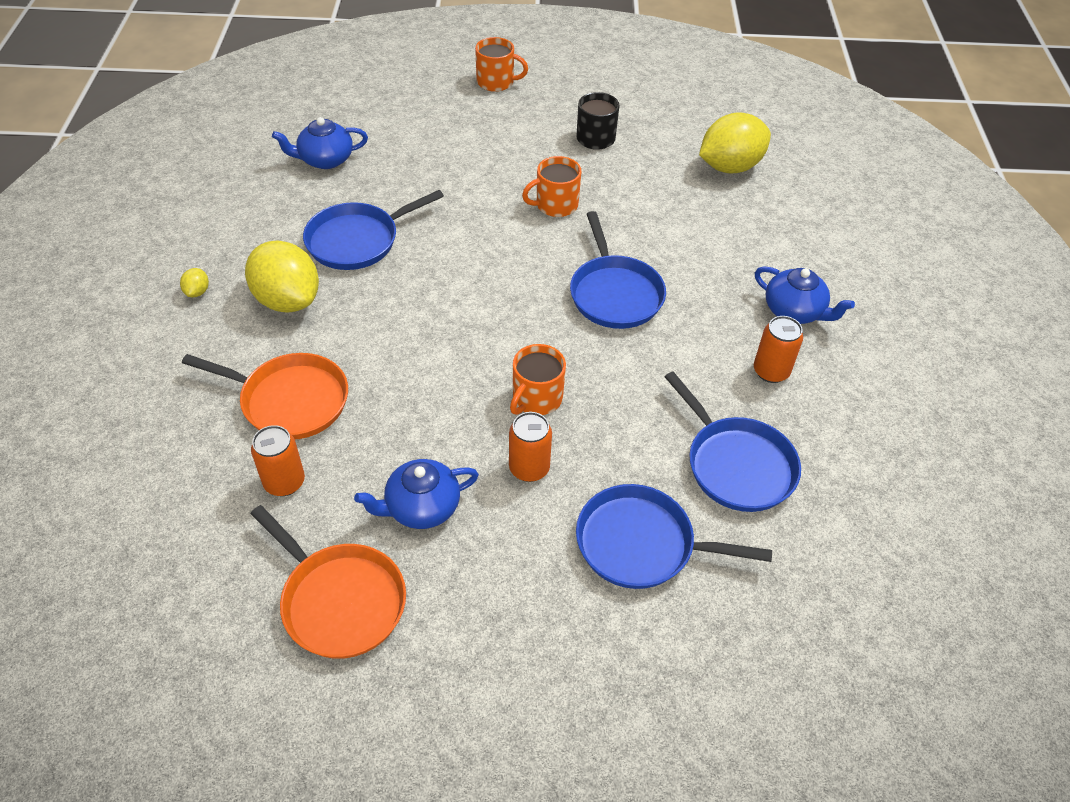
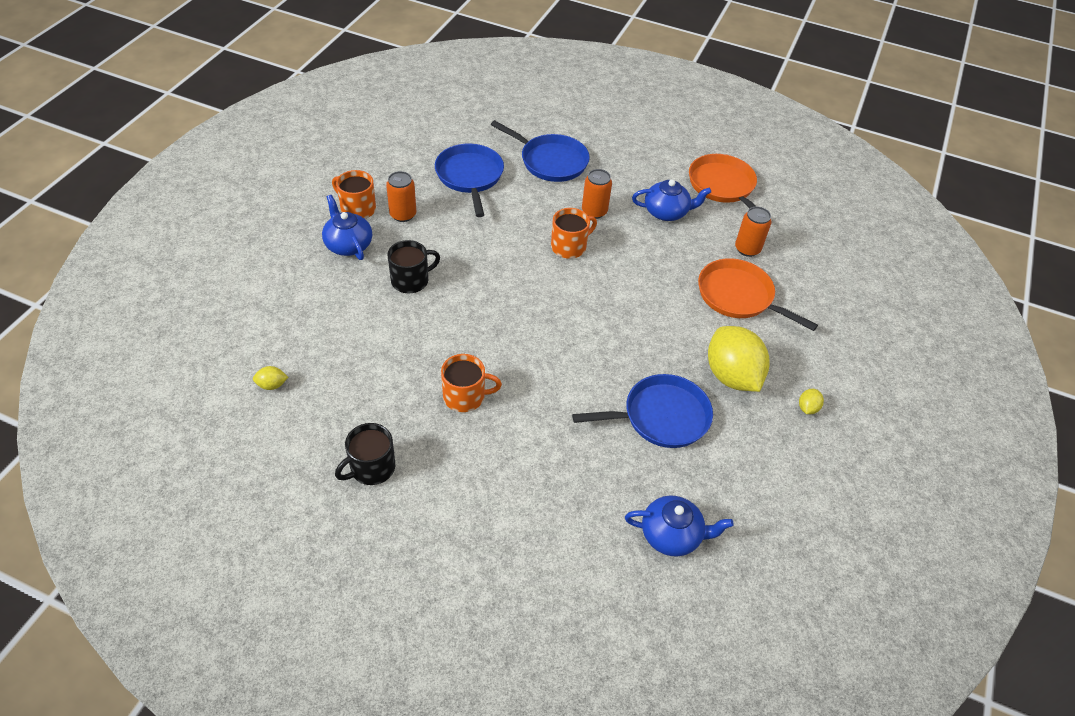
camera: 160 degrees left, 0 degrees up
(496, 82) = (428, 605): orange mug -> orange mug (357, 209)
(615, 294) = (469, 298): blue pan -> none
(691, 293) = (411, 280): none -> black mug
(730, 167) = (272, 385): yellow lemon -> yellow lemon, size x0.40

